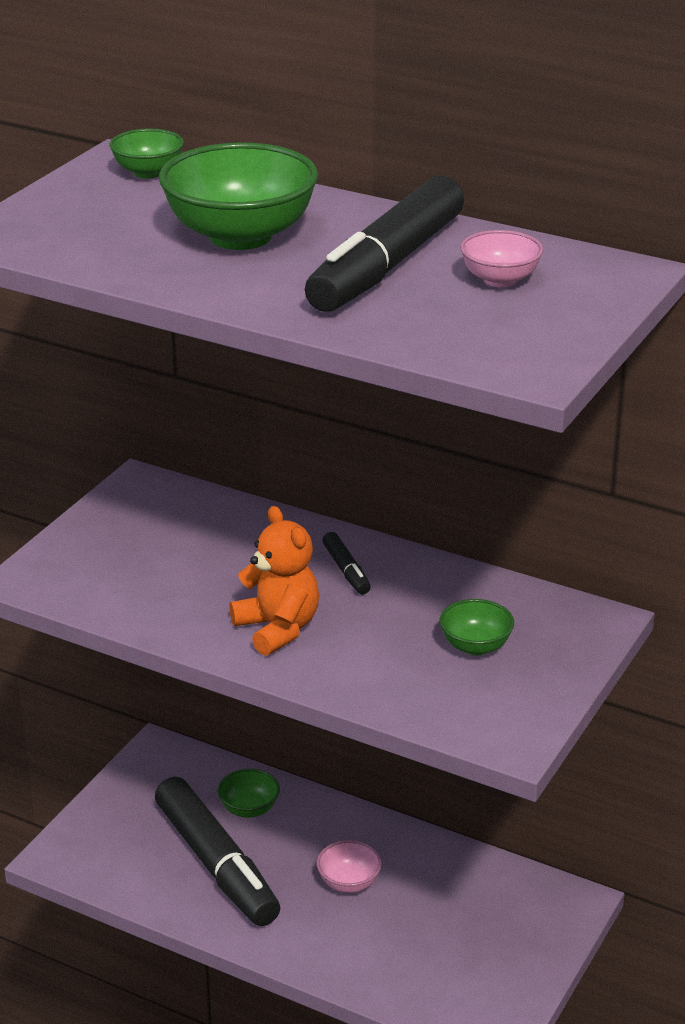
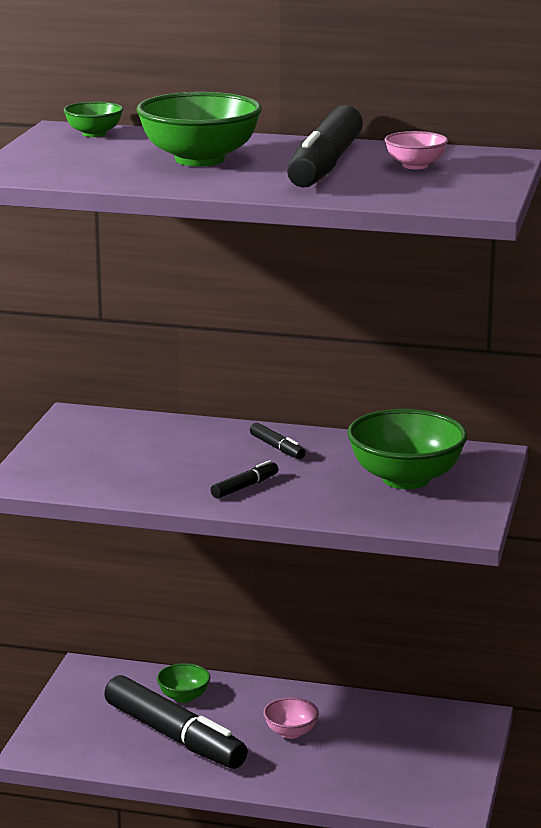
camera: 15 degrees left, 10 degrees down
(278, 629) = (245, 487): orange teddy bear -> black marker
(475, 646) = (405, 479): green bowl -> green bowl, size x1.99

